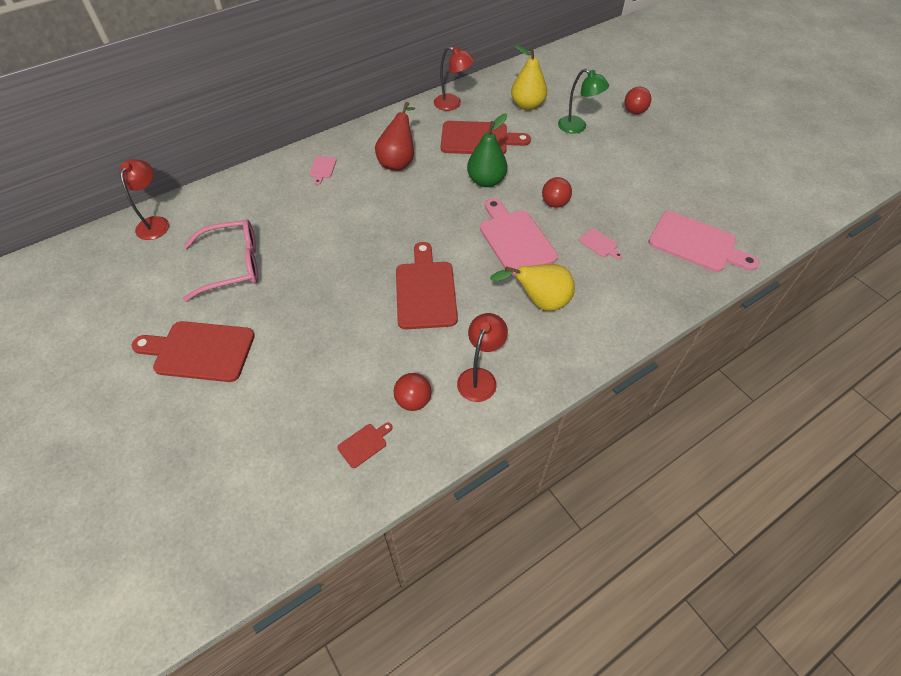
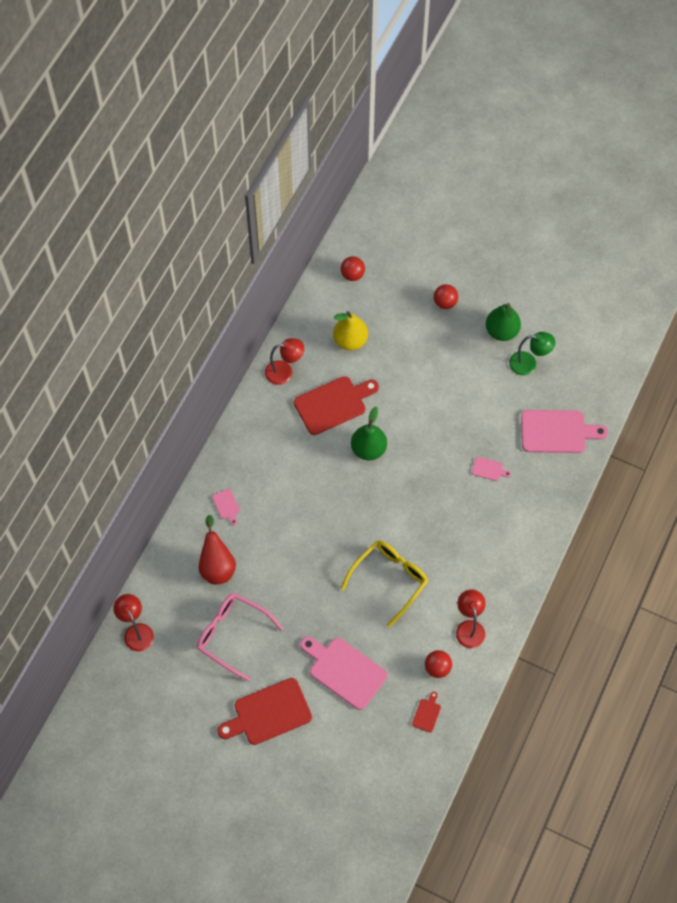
camera: 30 degrees left, 10 degrees up
(233, 265) = (232, 635): pink glasses -> pink glasses turned 105 degrees counterclockwise
(398, 161) = (284, 465): red pear -> red pear (217, 566)
(425, 291) = (389, 579): red cutting board -> yellow glasses
(515, 239) = (425, 497): pink cutting board -> pink cutting board (344, 671)
(540, 302) = (474, 545): yellow pear -> none
(554, 203) = (435, 445): red ball -> red ball (352, 275)
(577, 127) = (407, 347): green lamp -> green lamp (528, 364)
(679, 148) = (501, 331): none -> green pear

